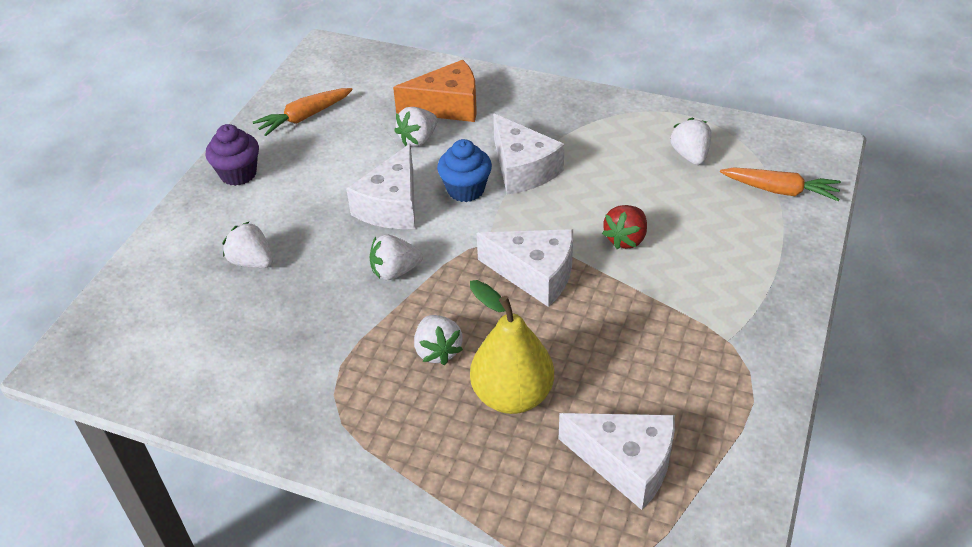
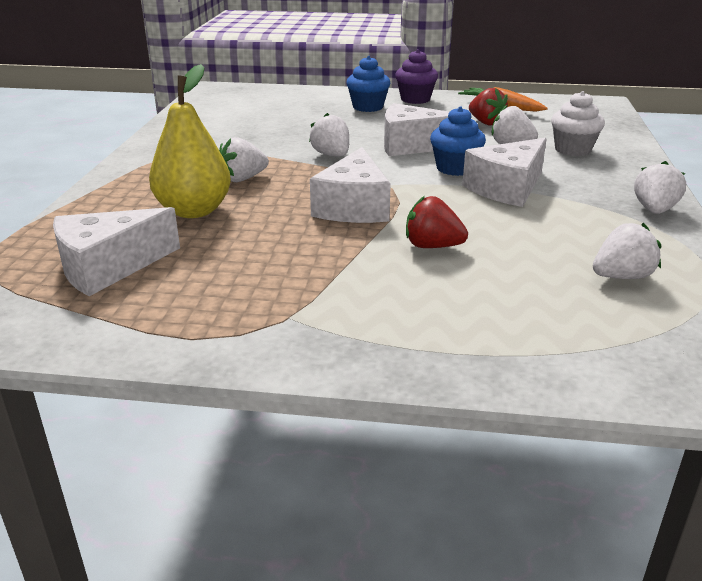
camera: 75 degrees right, 15 degrees down
(245, 218) = (368, 107): none -> blue cupcake
(252, 262) = (322, 114): white strawberry -> white strawberry (654, 210)
(348, 139) = (486, 123): none -> red strawberry
(447, 106) = (573, 150): orange cheese -> white cupcake
(626, 463) = (108, 267): white cheese -> white cheese turned 45 degrees clockwise
(780, 190) = (610, 350): orange carrot -> none

